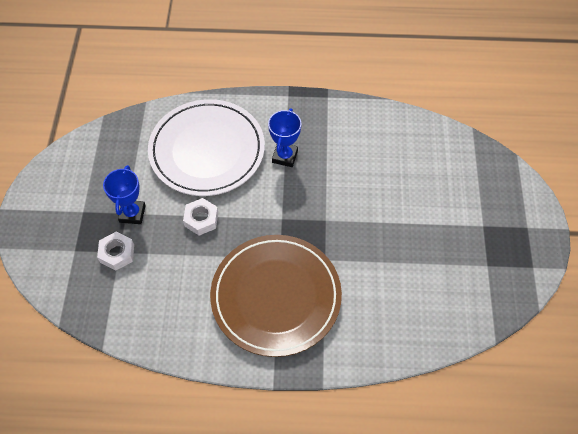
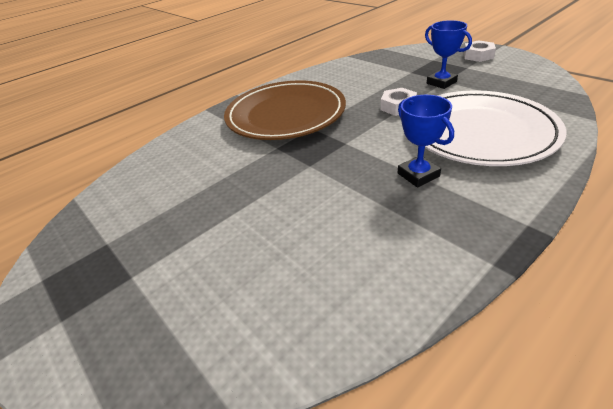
camera: 140 degrees right, 20 degrees down
(117, 253) = (410, 71): white nut -> white nut (478, 56)

